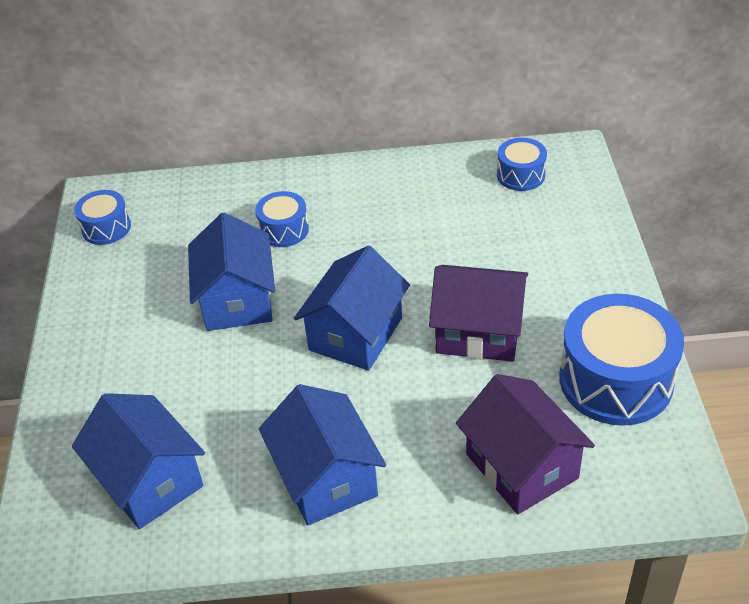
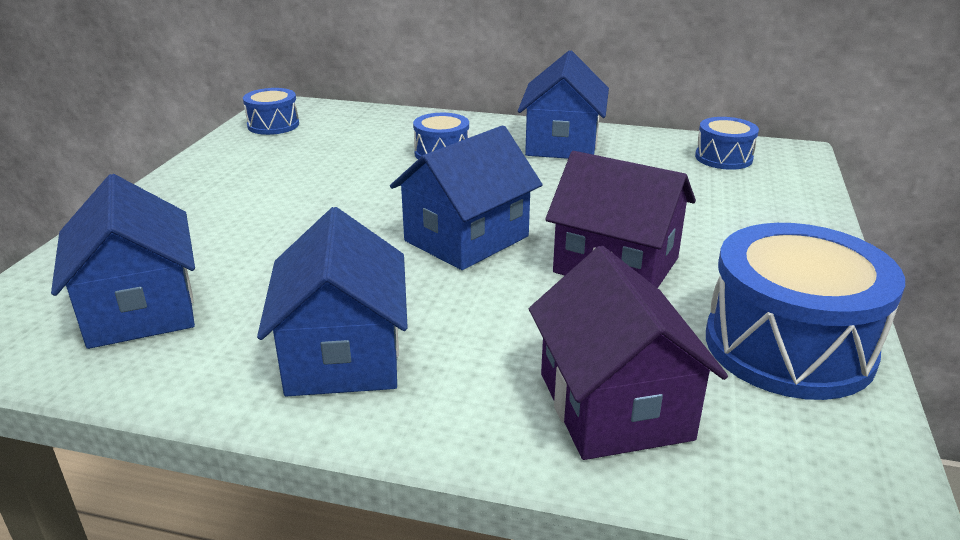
camera: 15 degrees right, 15 degrees down
(237, 300) = (357, 190): blue house -> blue house (562, 144)

